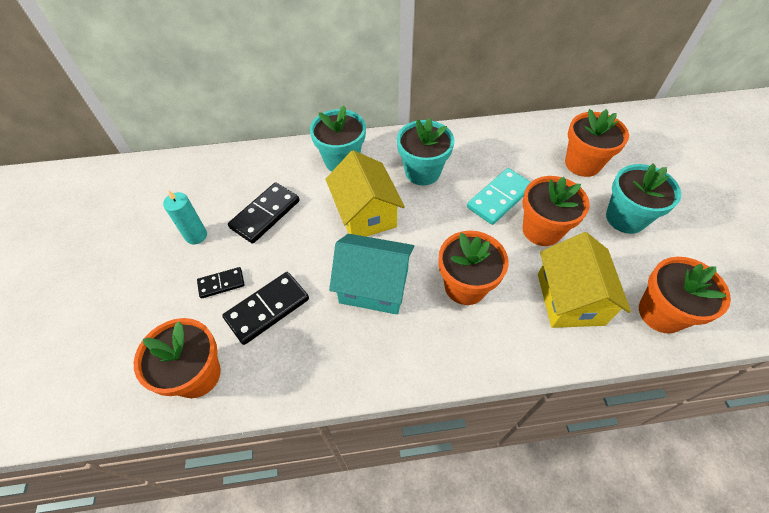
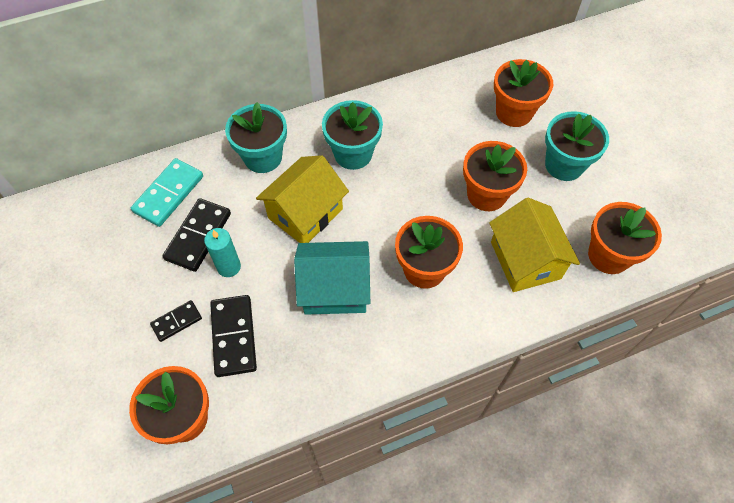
camera: 15 degrees left, 5 degrees up
(196, 235) = (130, 276): turquoise candle -> turquoise candle (229, 267)
(267, 309) = (233, 336): black domino -> black domino turned 45 degrees counterclockwise
(365, 214) = (305, 213): yellow house -> yellow house turned 75 degrees clockwise
(499, 198) = (438, 168): turquoise domino -> turquoise domino (168, 194)

